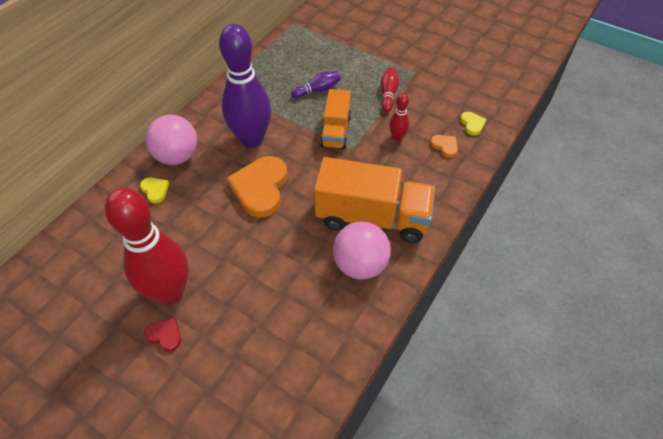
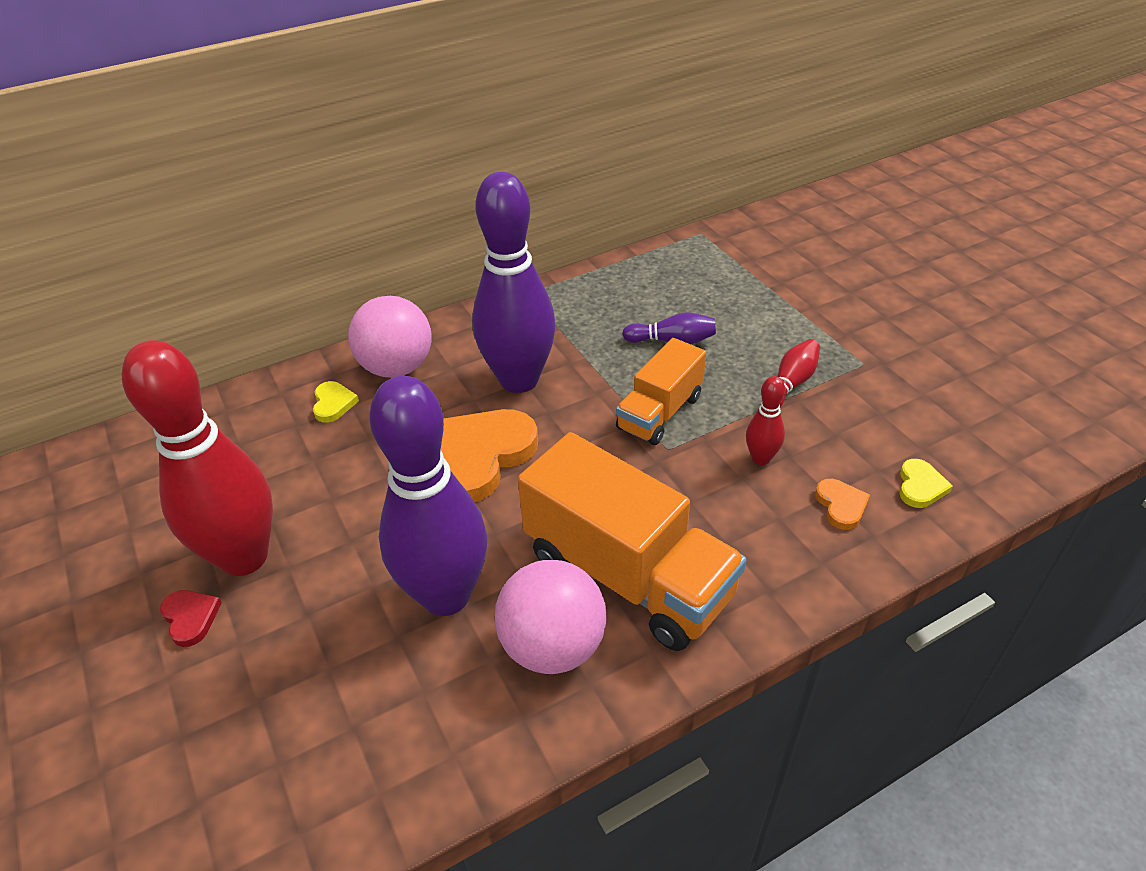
camera: 30 degrees right, 10 degrees down
(293, 264) = (446, 595): none -> purple bowling pin

